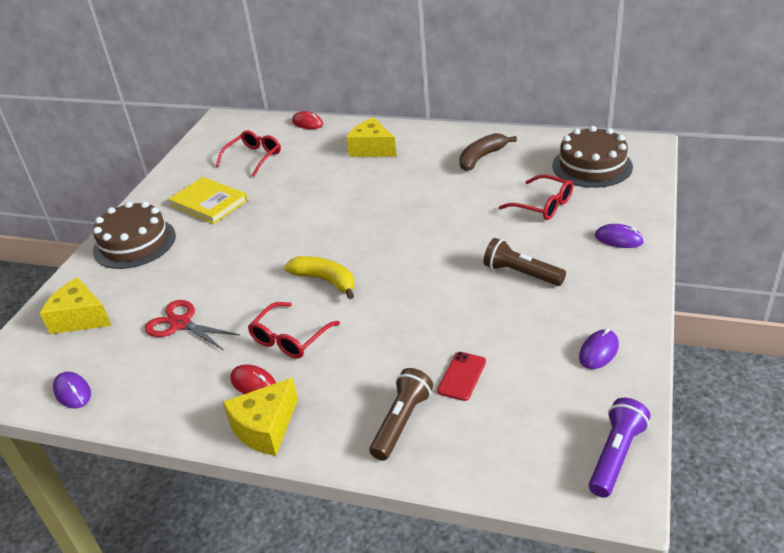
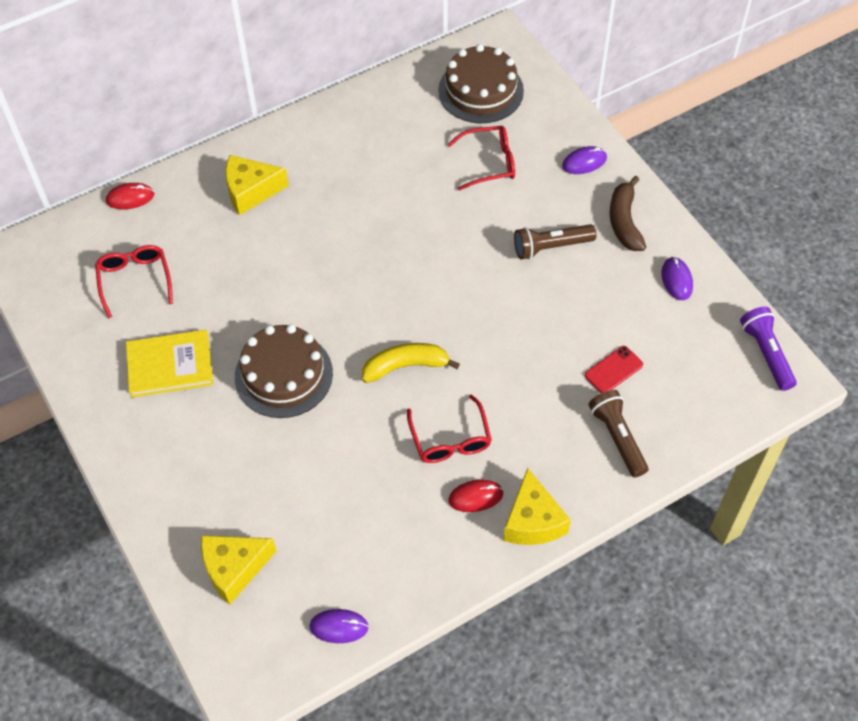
camera: 50 degrees left, 20 degrees up
(134, 243) = (161, 462): brown cake -> brown cake (283, 375)
(181, 324) = (338, 499): red scissors -> none
(462, 376) = (613, 370): red phone -> red phone turned 75 degrees clockwise
(481, 157) = (373, 138): brown banana -> brown banana (624, 221)

